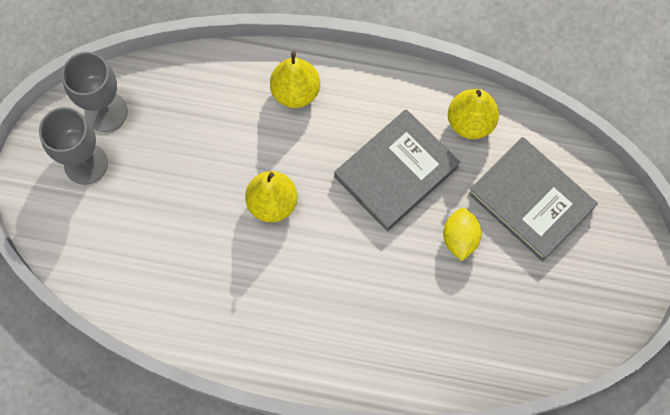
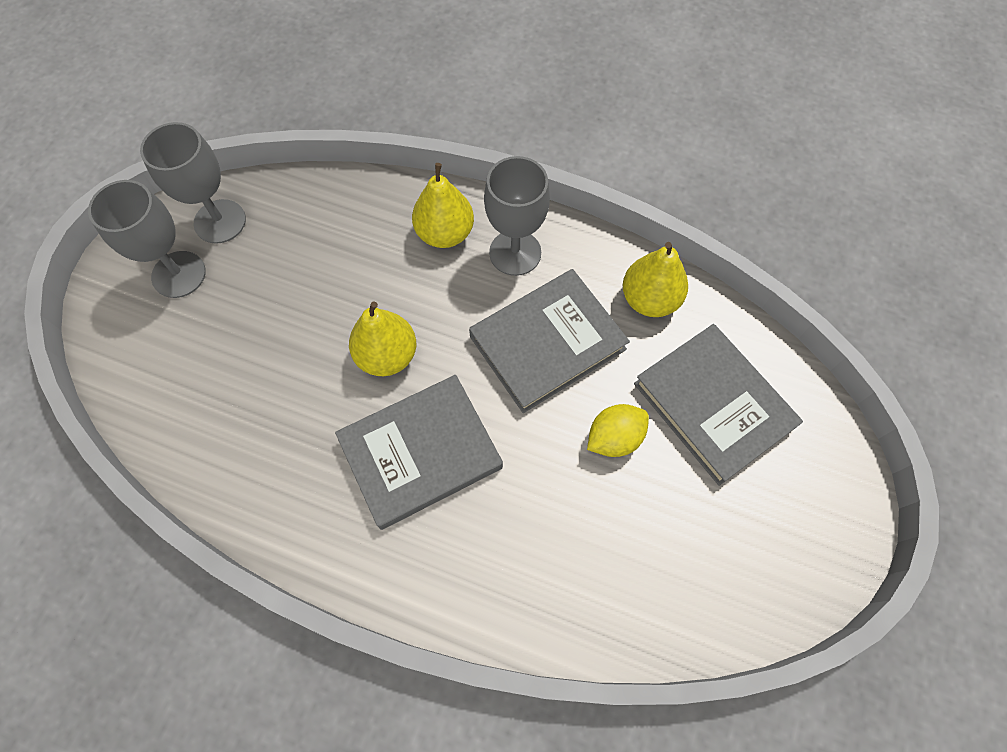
camera: 10 degrees right, 5 degrees down
(316, 275) = (420, 453): none -> grey book
(356, 100) = (515, 253): none -> grey goblet
(460, 238) = (614, 438): yellow lemon -> yellow lemon turned 45 degrees clockwise

